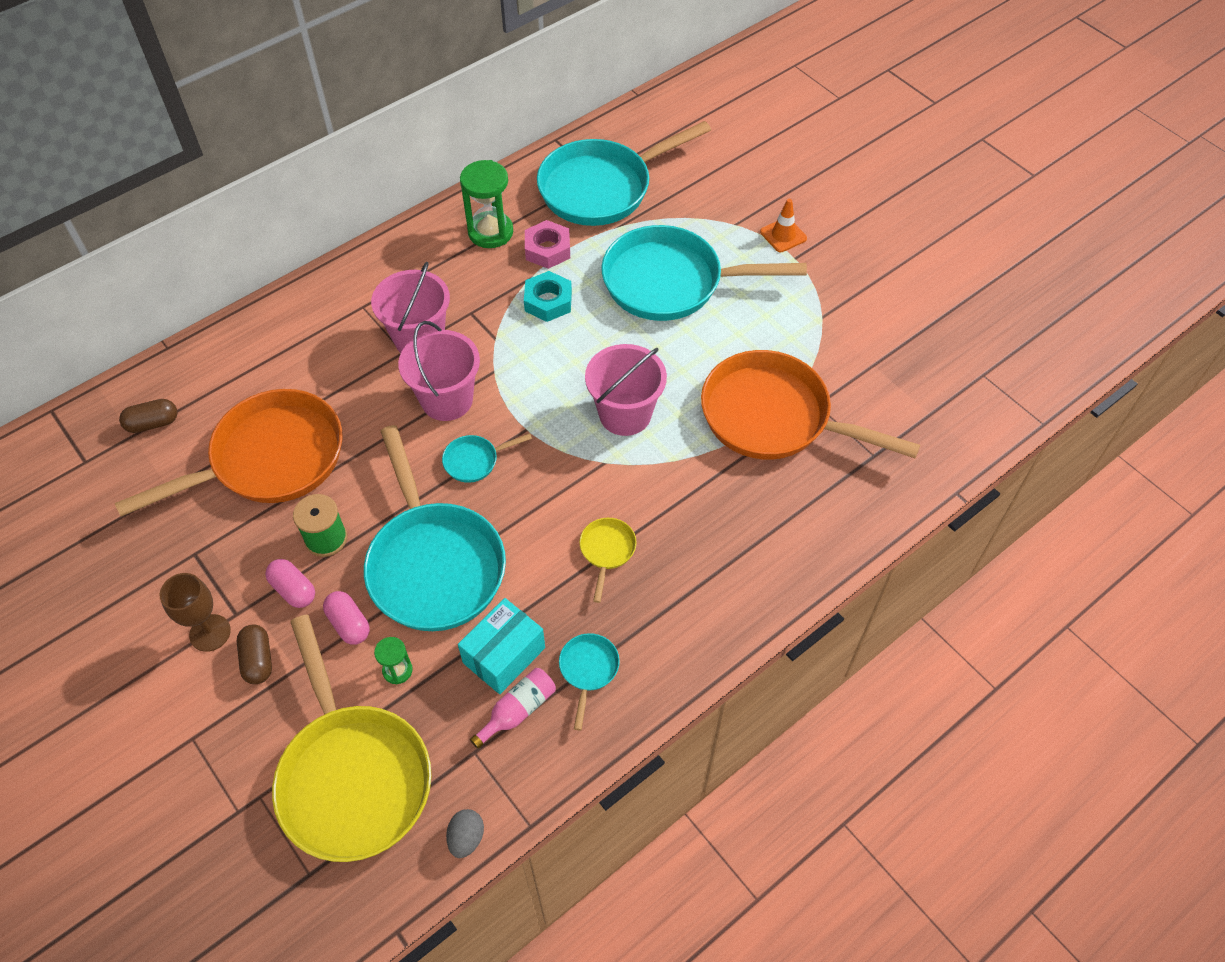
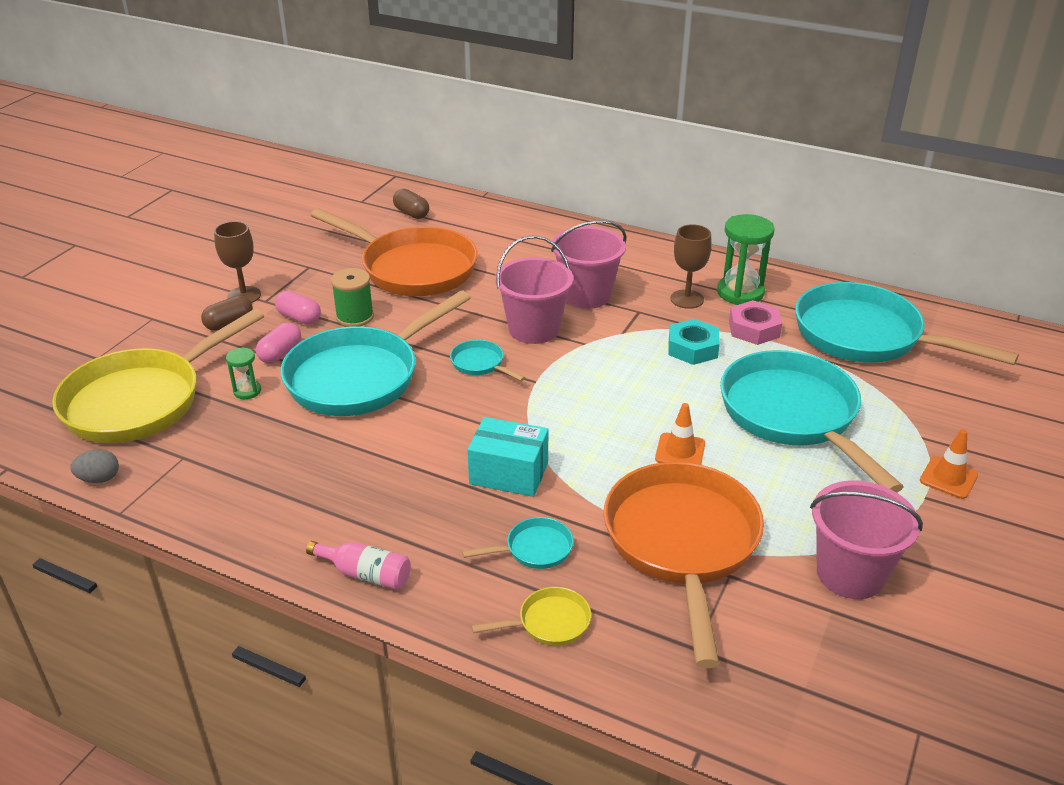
camera: 65 degrees right, 20 degrees down
(293, 590) = (299, 318): pink capsule -> pink capsule turned 75 degrees counterclockwise
(475, 271) = (687, 299): none -> brown goblet
(504, 655) = (287, 443): turquoise box -> turquoise box (509, 473)
(518, 710) = (233, 469): pink bottle -> pink bottle (365, 574)
(588, 670) = (293, 500): turquoise pan -> turquoise pan (534, 549)
(607, 551) = (431, 472): yellow pan -> yellow pan (549, 622)
(625, 414) = (600, 435): pink bucket -> pink bucket (850, 574)
(673, 371) = (680, 451): none -> orange traffic cone

